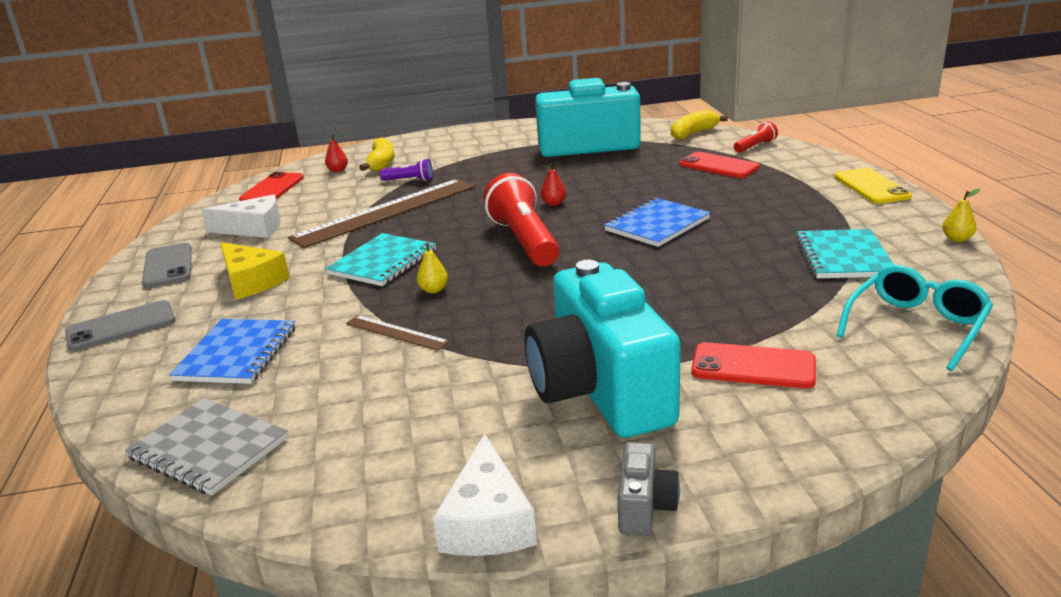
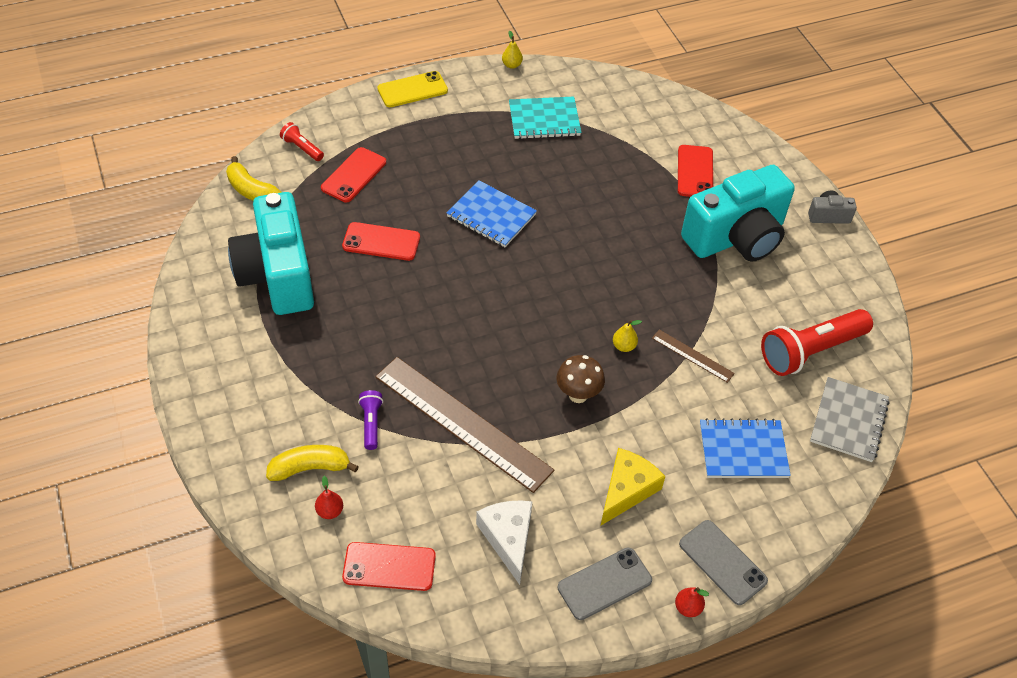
camera: 105 degrees left, 25 degrees up
(383, 262) = (578, 395): turquoise notebook -> brown mushroom
(396, 332) = (692, 355): brown ruler -> brown ruler turned 75 degrees counterclockwise
(487, 521) = (859, 273): white cheese -> none
(524, 241) = (527, 300): red flashlight -> red flashlight (810, 351)
(554, 203) = (443, 288): red pear -> red pear (687, 608)
(622, 178) = (381, 242): none -> red phone
(916, 326) = (635, 102): turquoise glasses -> none

